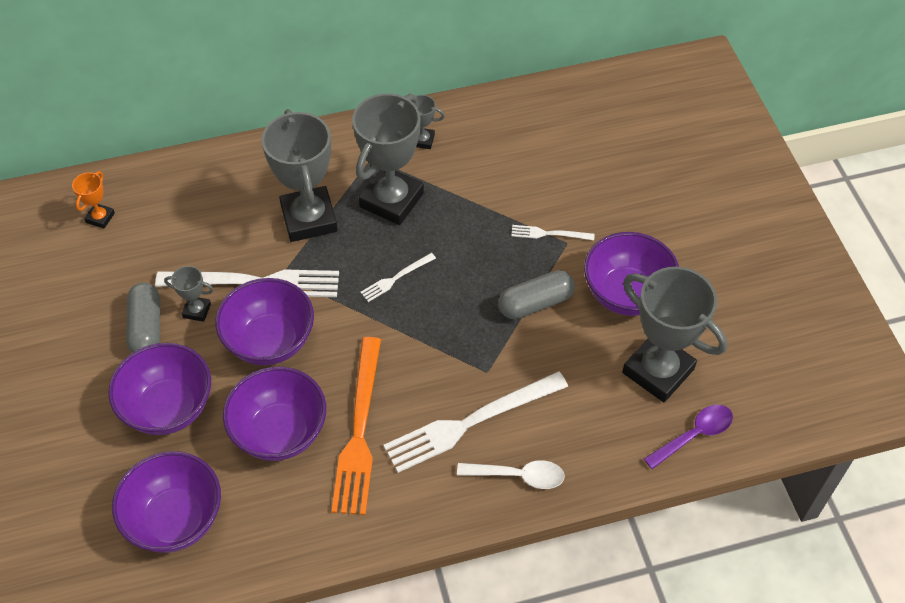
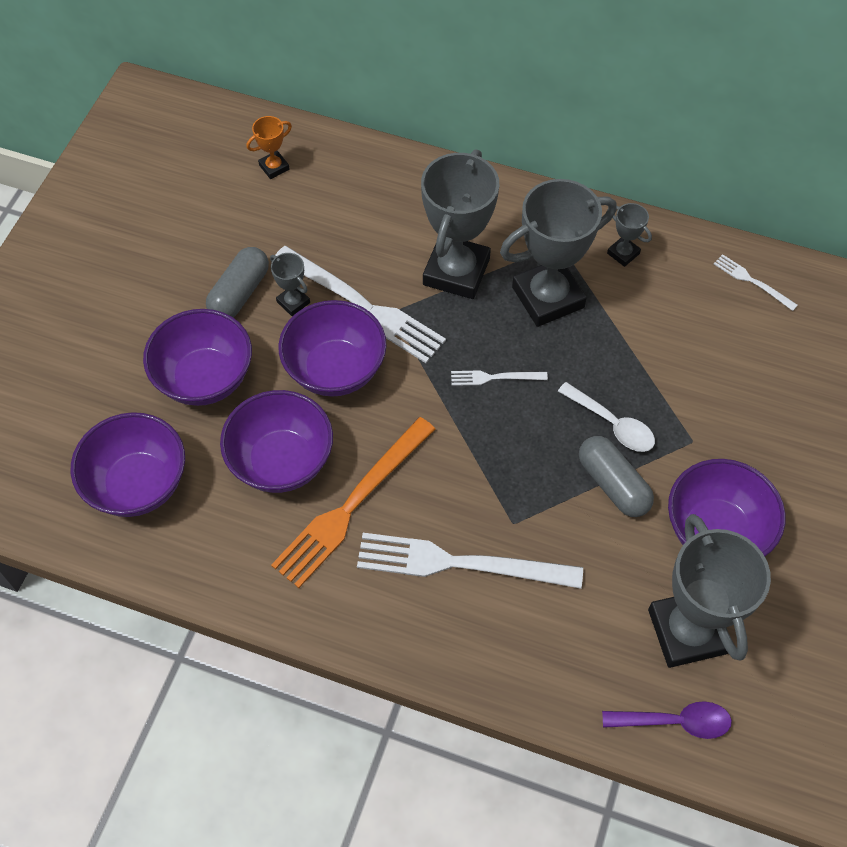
camera: 35 degrees right, 5 degrees up
(518, 476) = (466, 645): white spoon -> white spoon (612, 424)
(535, 303) = (613, 484): grey capsule -> grey capsule turned 45 degrees clockwise
(549, 234) = (680, 421): white fork -> white fork (752, 281)

